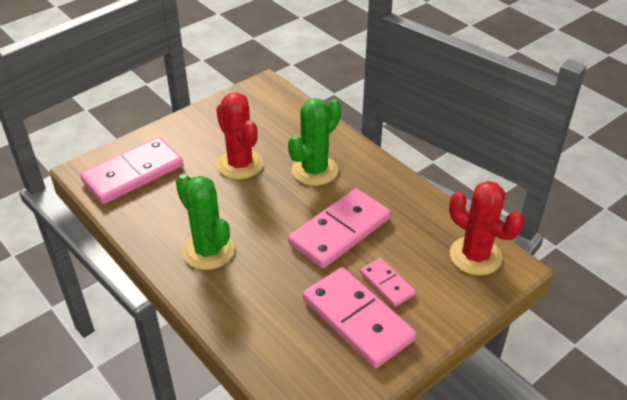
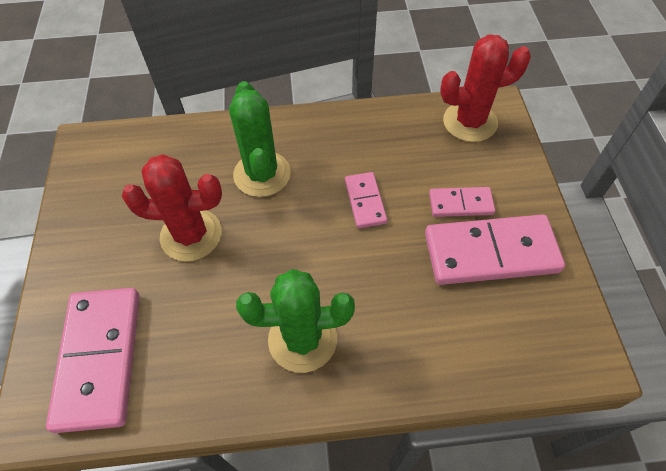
camera: 55 degrees left, 15 degrees up
(339, 231) = (365, 201): pink domino -> pink domino, size x0.52

